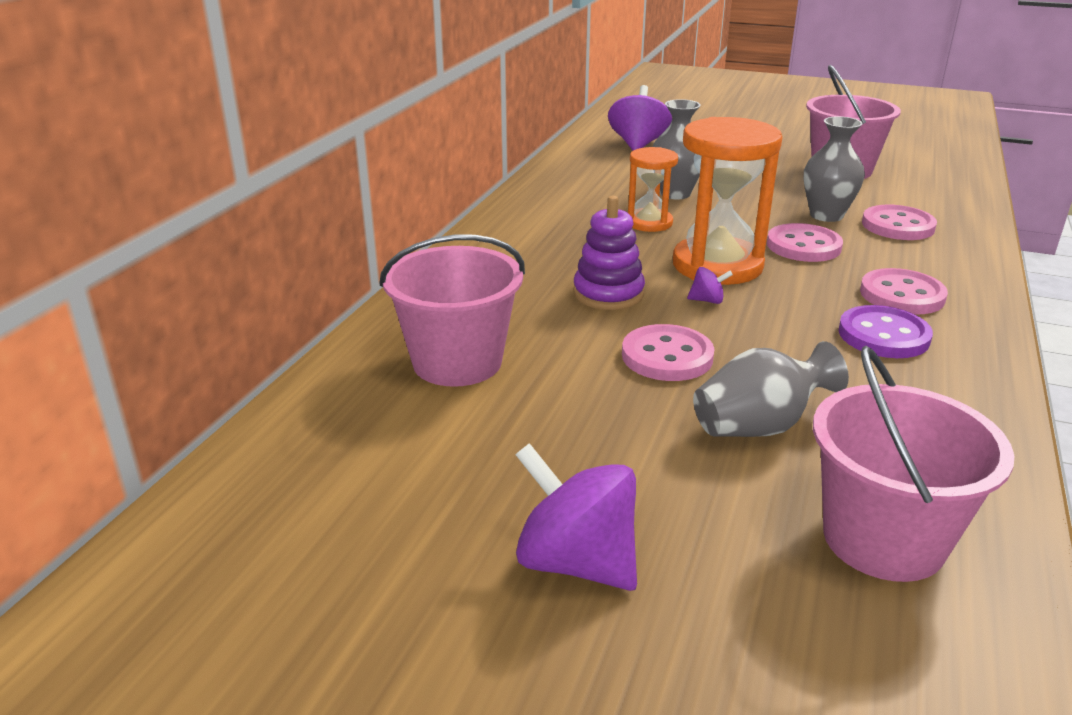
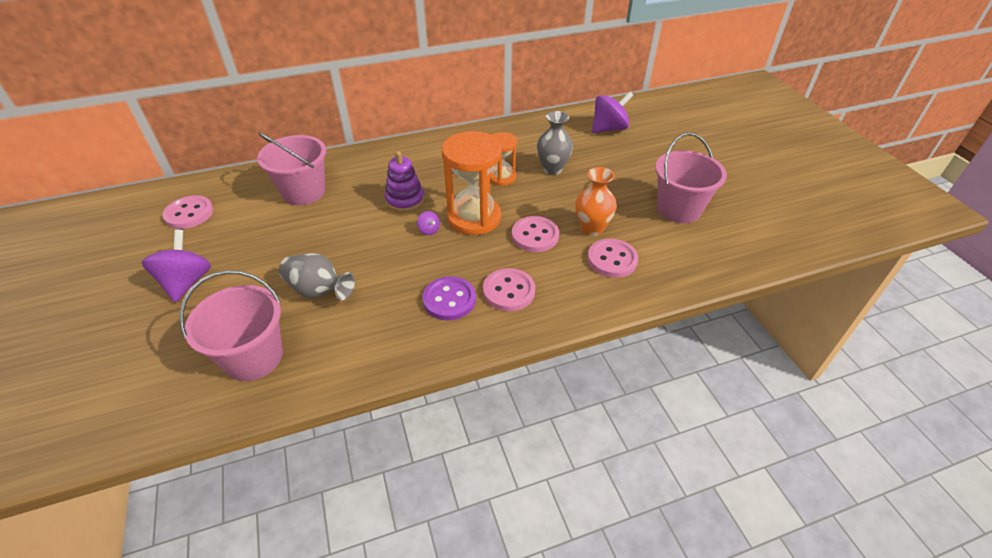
camera: 50 degrees right, 15 degrees up
(667, 356) = (359, 241): pink button -> pink button (189, 214)
(826, 215) = (592, 228): grey vase -> orange vase

